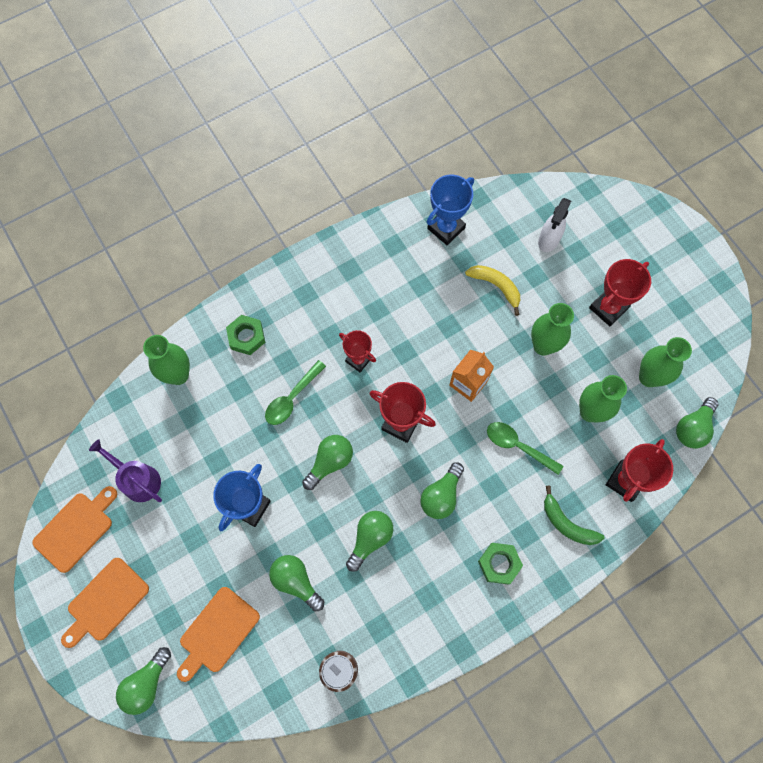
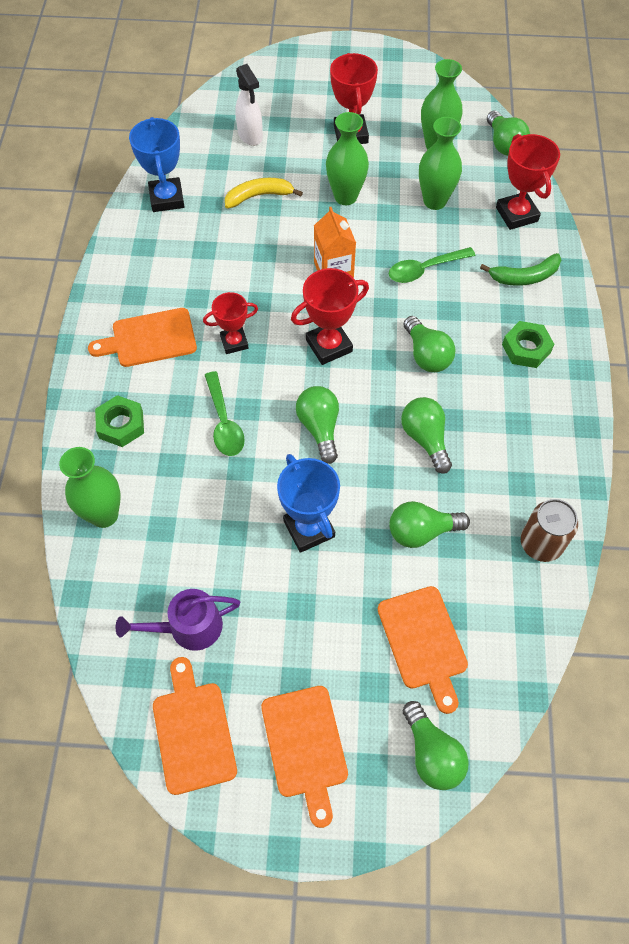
camera: 55 degrees left, 10 degrees down
(322, 305) = (149, 338): none -> orange cutting board

